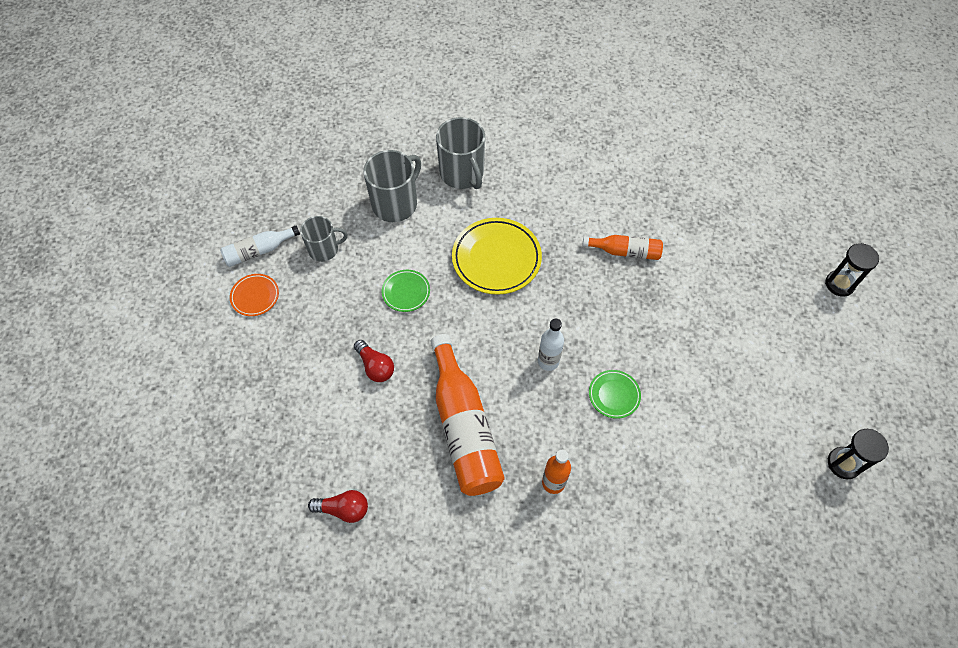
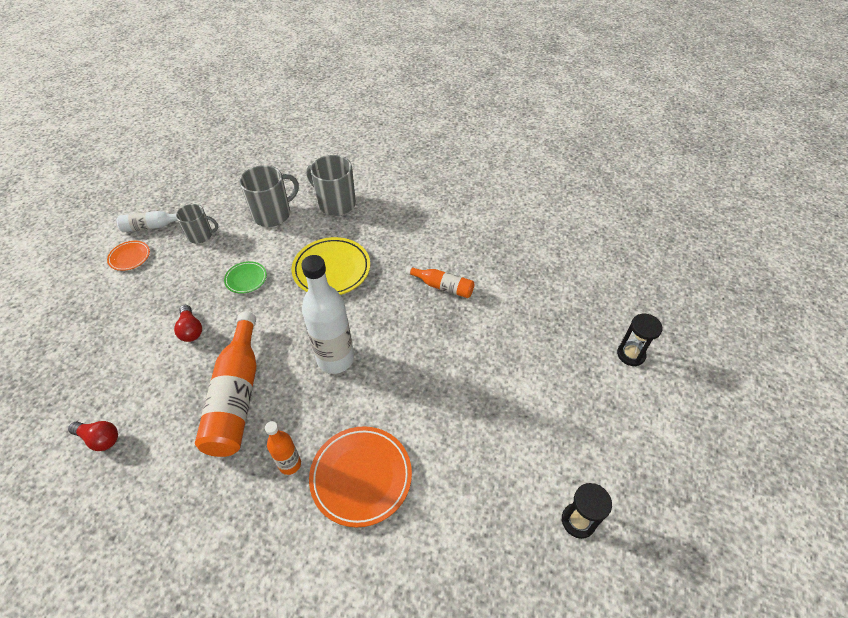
camera: 15 degrees right, 10 degrees down
(462, 174) = (336, 203): grey mug -> grey mug turned 135 degrees clockwise
(548, 361) = (335, 359): white bottle -> white bottle, size x1.88
(614, 395) = (380, 401): green plate -> none
(628, 476) = (361, 477): none -> orange plate

